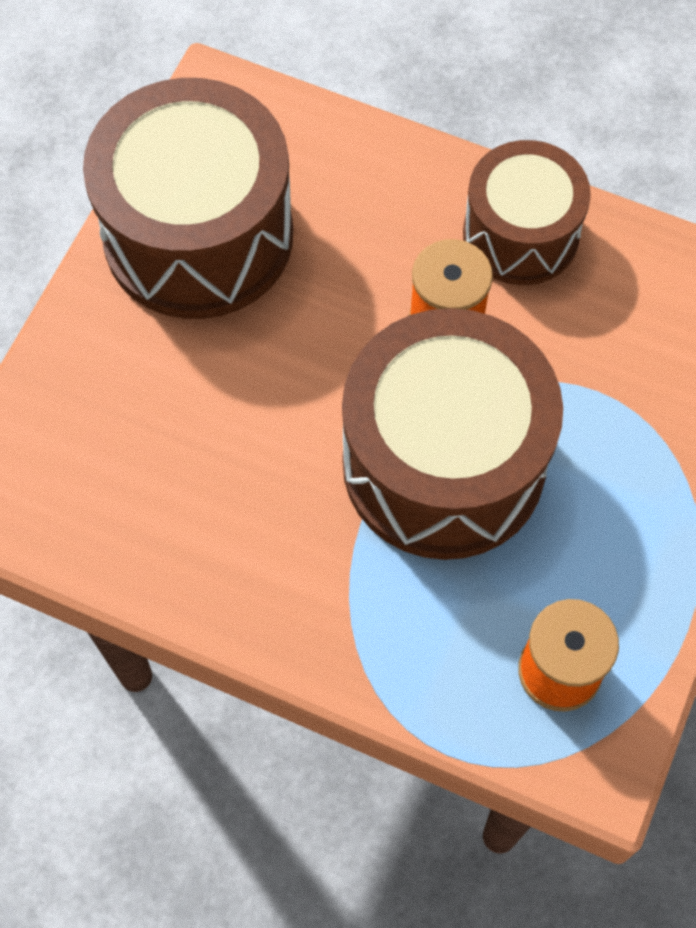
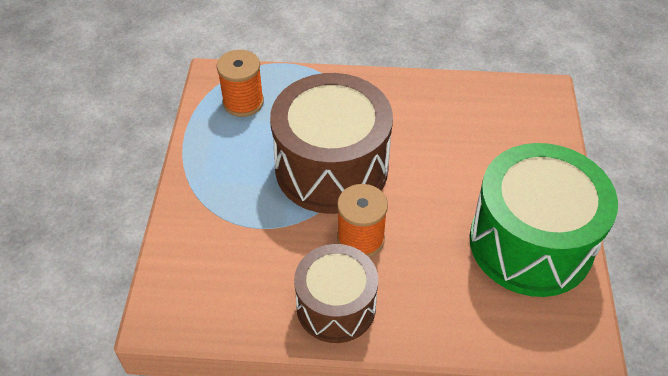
camera: 160 degrees right, 15 degrees down
(198, 235) = (530, 243): brown drum -> green drum

